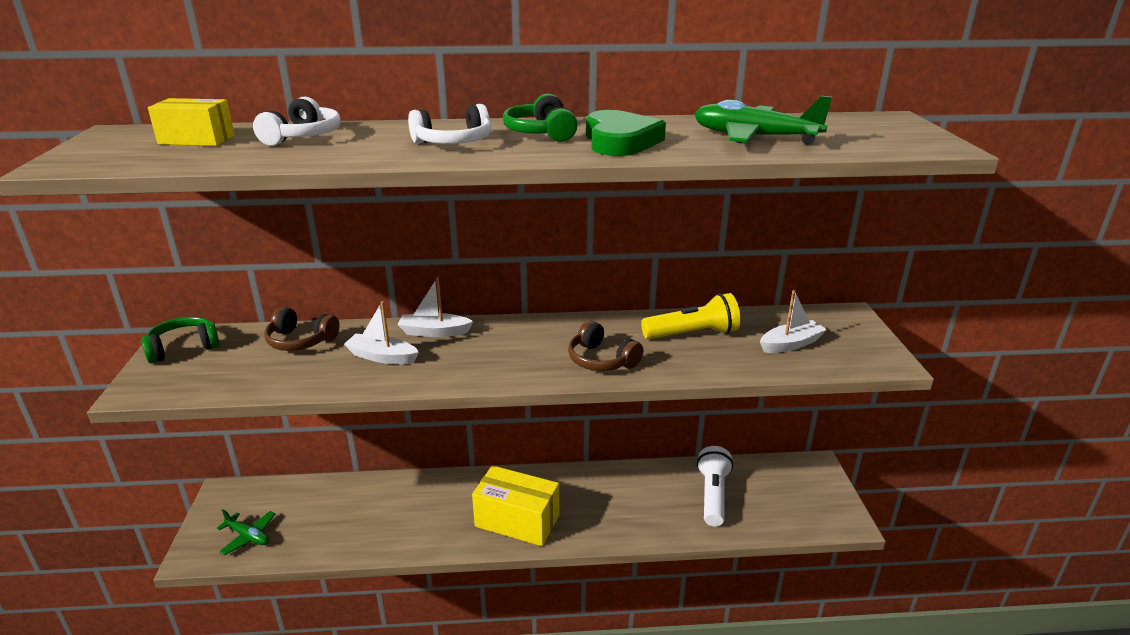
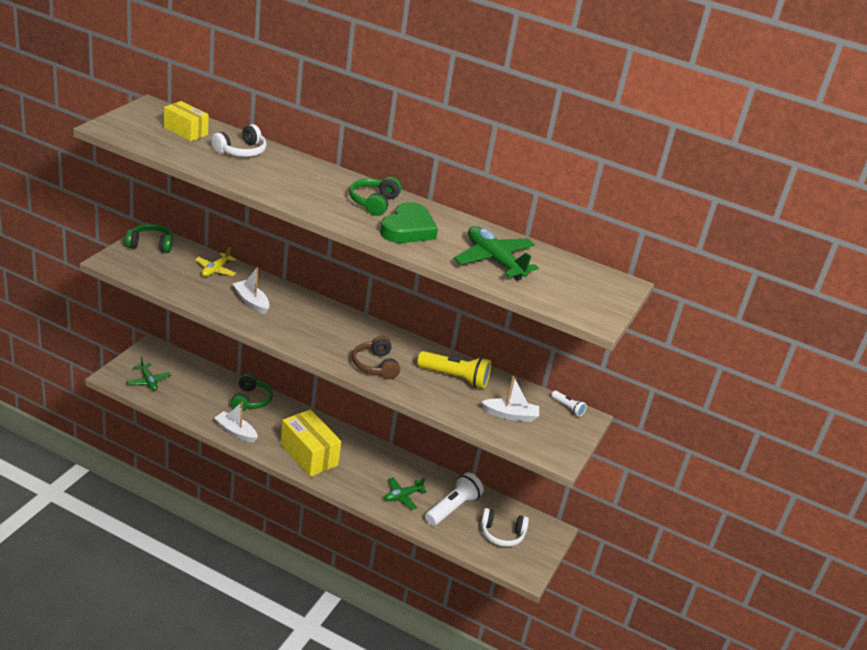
camera: 25 degrees right, 5 degrees up
(300, 341) = (216, 270): brown headphones -> yellow plane
(396, 493) = (251, 400): none -> green headphones
(434, 332) = (296, 300): white boat -> white boat (235, 432)
(454, 143) = (314, 190): white headphones -> white headphones (502, 534)
(655, 511) = (402, 496): none -> green plane
(824, 313) = (567, 408): none -> white flashlight

